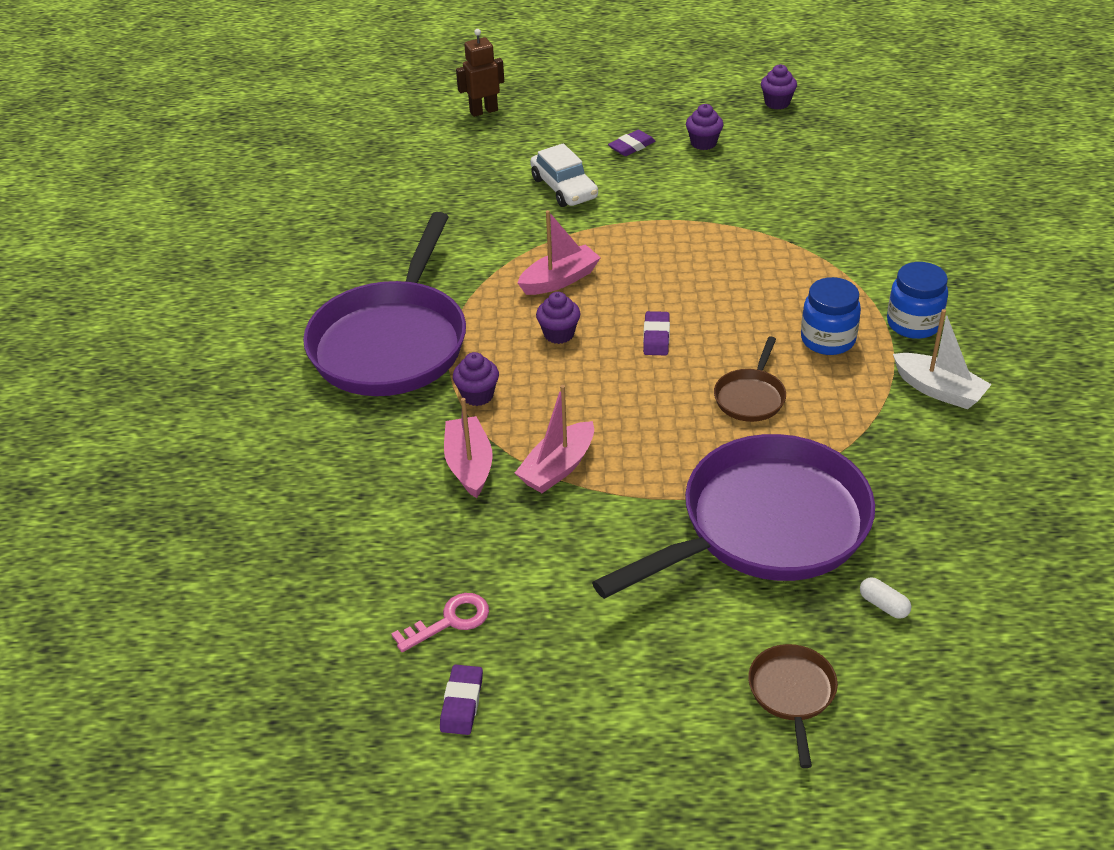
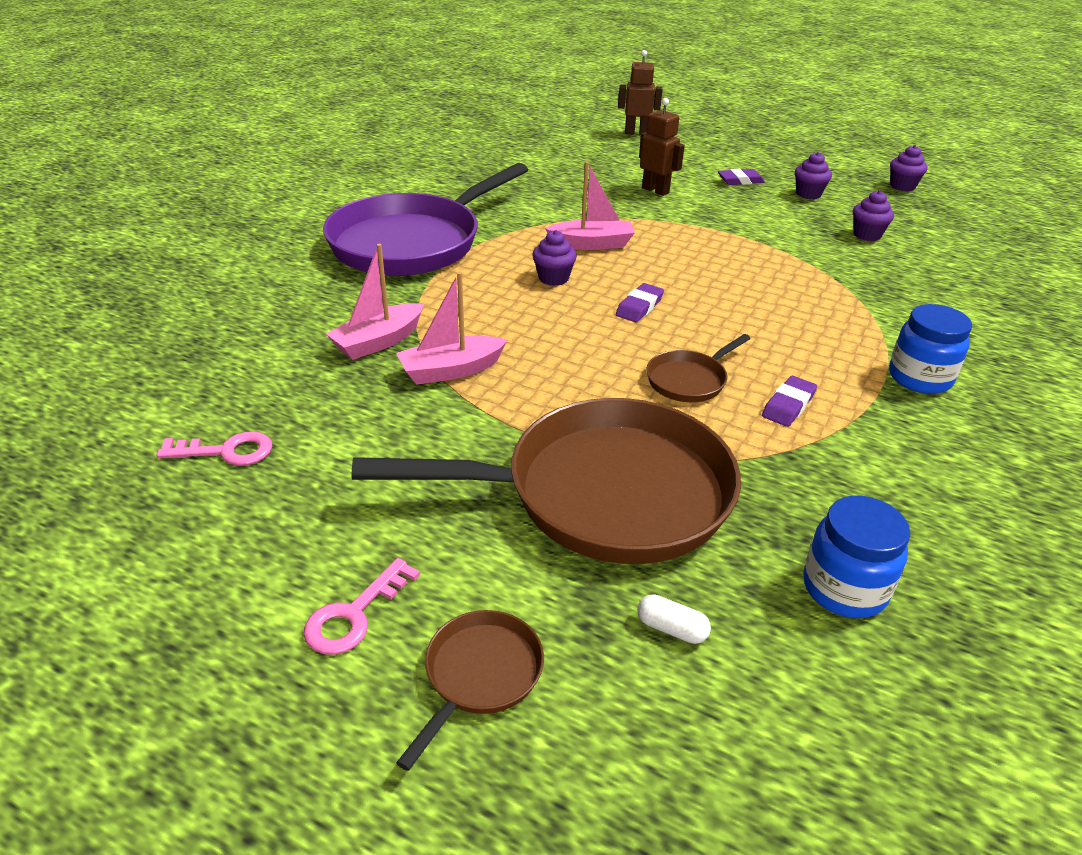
camera: 25 degrees right, 5 degrees down
(462, 703) = (156, 524): purple eraser -> purple eraser (788, 405)
(469, 465) = (378, 342): pink boat -> pink boat turned 150 degrees counterclockwise
(477, 395) = (440, 297): purple cupcake -> purple cupcake (867, 235)
(564, 188) = (655, 190): white car -> brown robot
(675, 695) = (354, 614): none -> pink key
(764, 526) = (603, 493): purple pan -> brown pan
(827, 340) = (811, 361): blue jar -> blue jar (844, 588)
(883, 605) = (671, 628): white capsule -> white capsule turned 45 degrees counterclockwise
(939, 390) = (906, 444): white boat -> none

